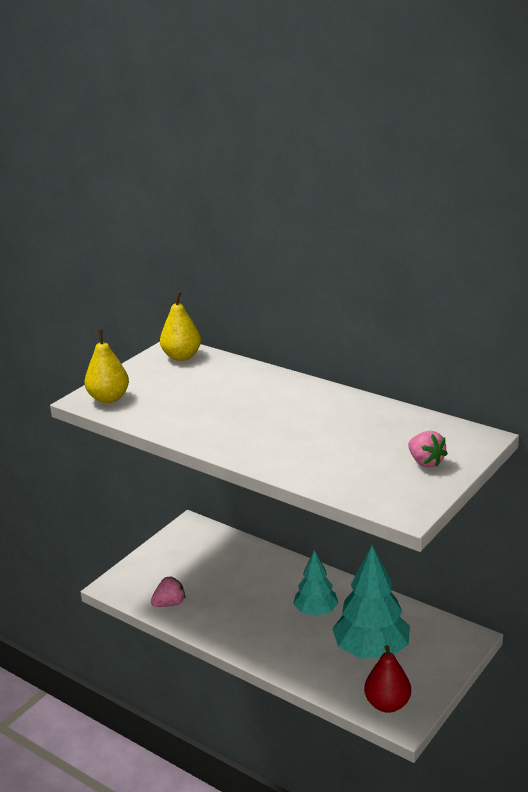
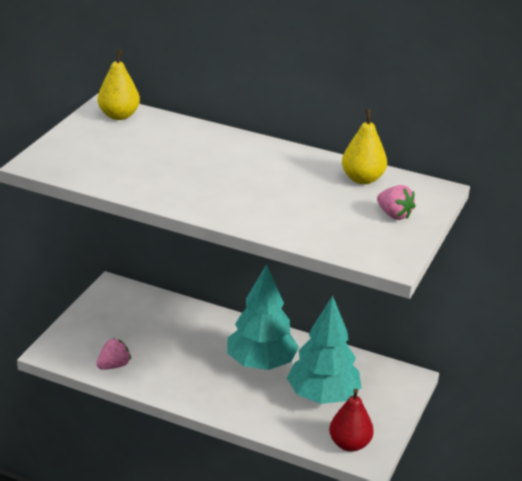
camera: 15 degrees left, 5 degrees up
(109, 398) = (59, 161): yellow pear -> yellow pear (362, 179)
(316, 611) = (261, 363): turquoise tree -> turquoise tree, size x1.63

